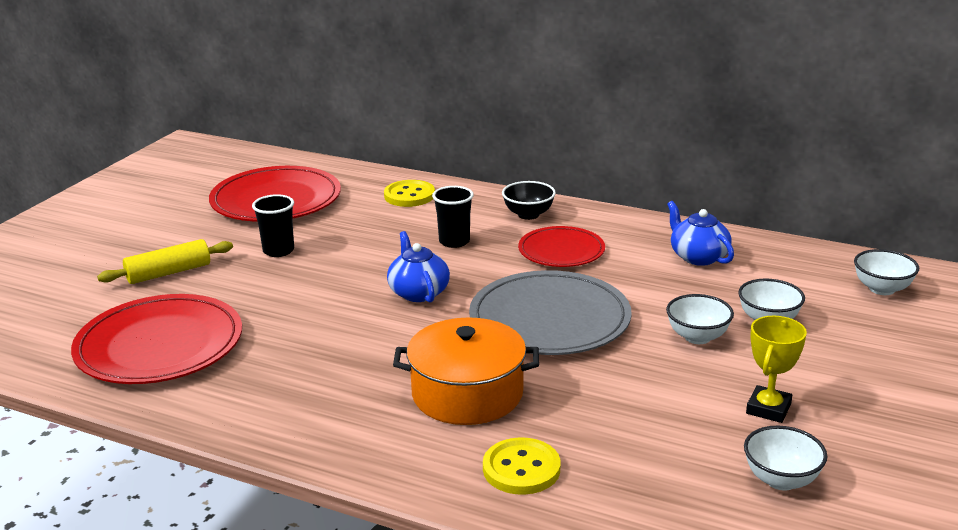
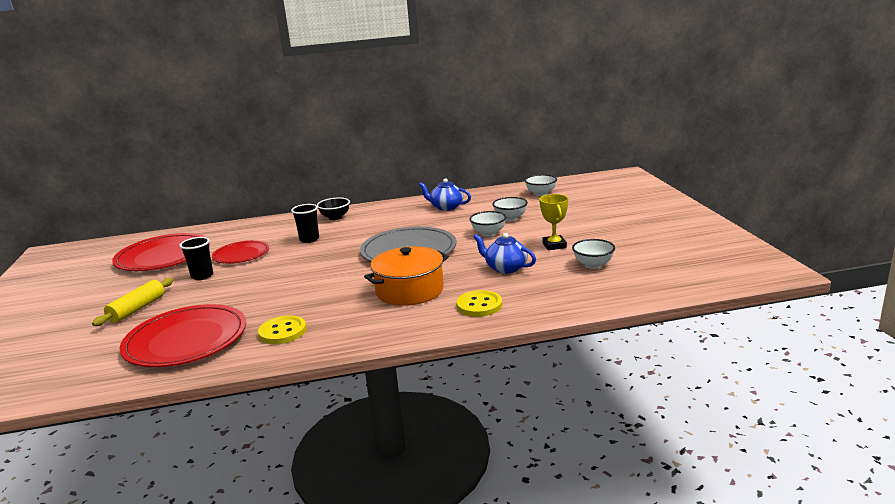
camera: 35 degrees left, 5 degrees down
(409, 195) = (251, 230): yellow button -> yellow button (282, 332)
(418, 292) = (320, 264): blue teapot -> blue teapot (505, 268)
(561, 251) = (375, 225): red plate -> red plate (241, 255)

